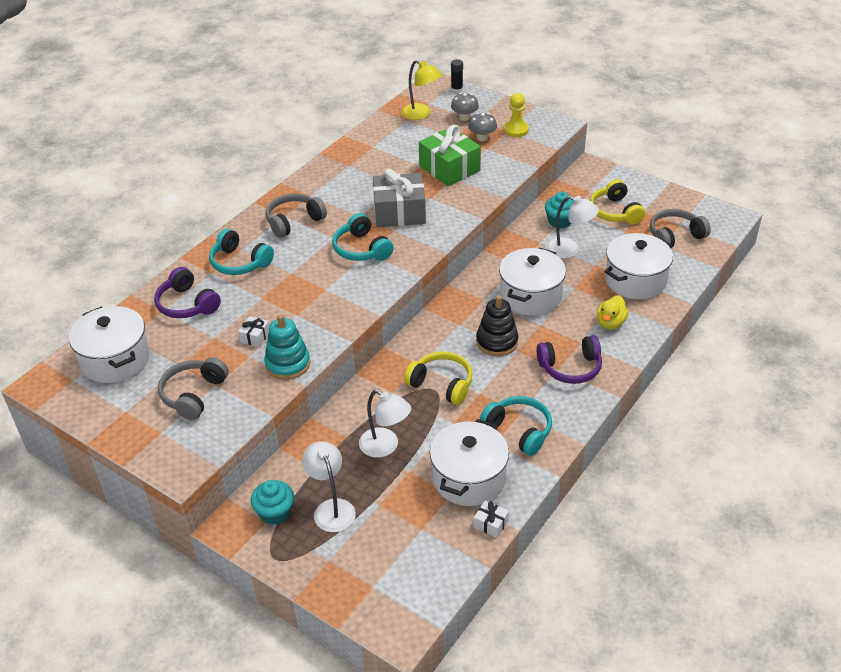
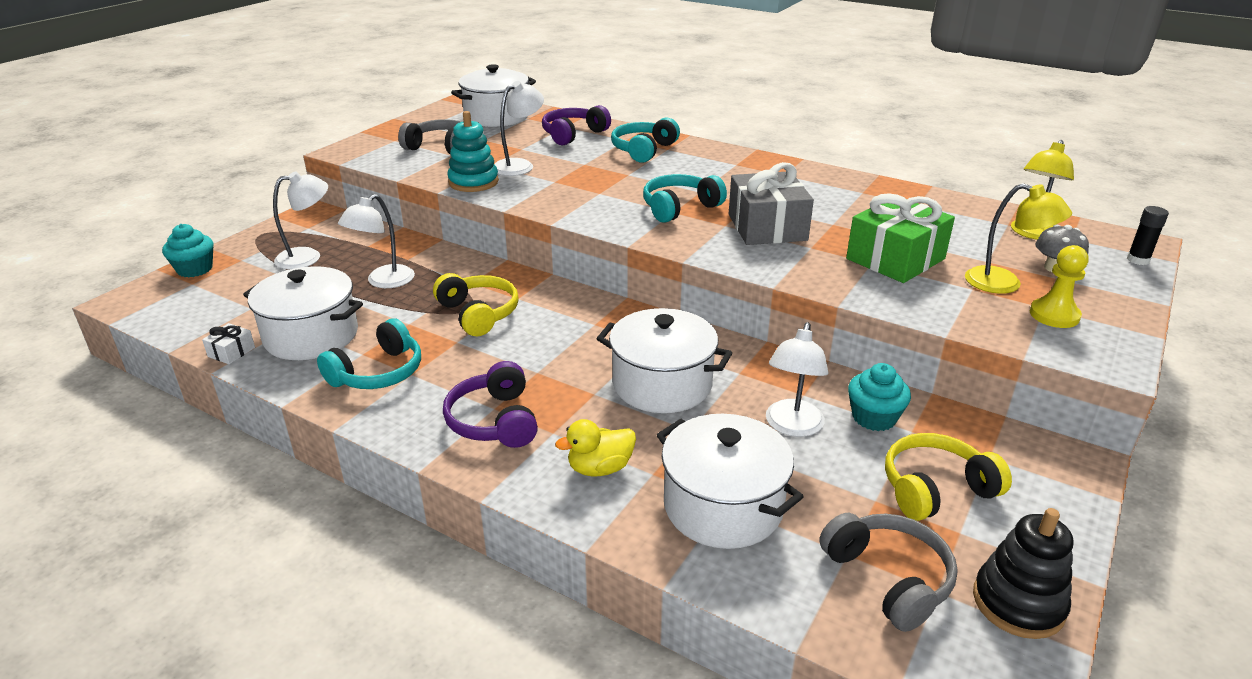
camera: 85 degrees right, 10 degrees down
(255, 337) = (519, 165): white gift -> white lamp
(275, 512) = (317, 230): turquoise cupcake -> turquoise cupcake (195, 269)
(294, 221) = (726, 169): grey headphones -> none
(441, 384) = (478, 314): yellow headphones -> yellow headphones turned 60 degrees counterclockwise
(482, 137) = (1004, 284): grey mushroom -> yellow lamp
(497, 342) = (556, 354): black stacking toy -> black stacking toy (1018, 603)
(610, 323) = (600, 468): yellow duck -> yellow duck turned 45 degrees counterclockwise

